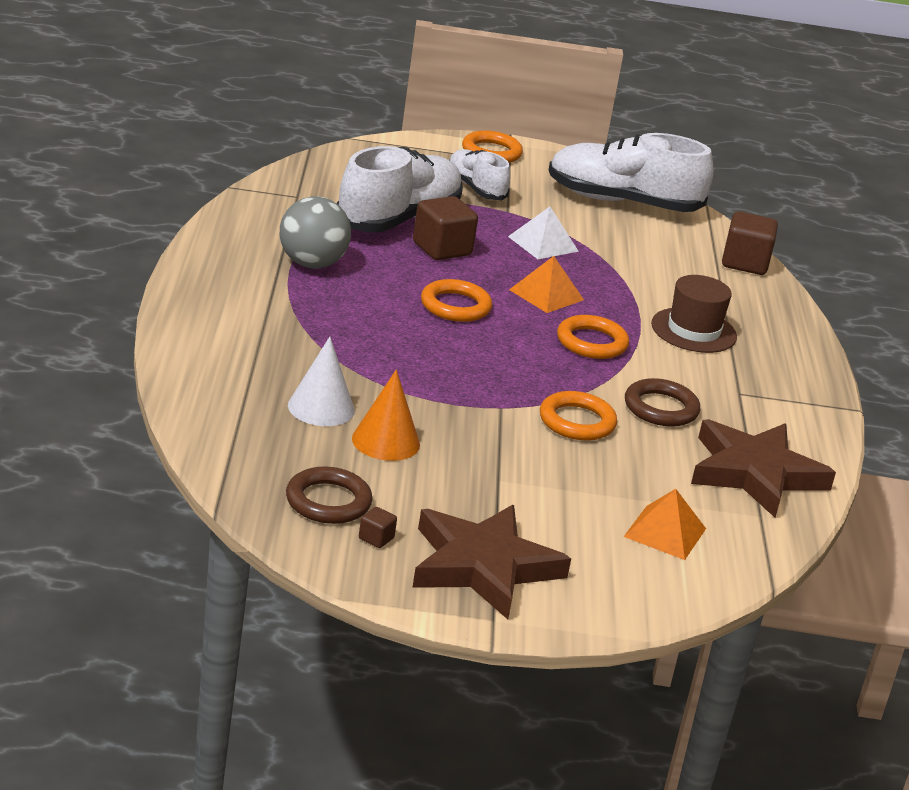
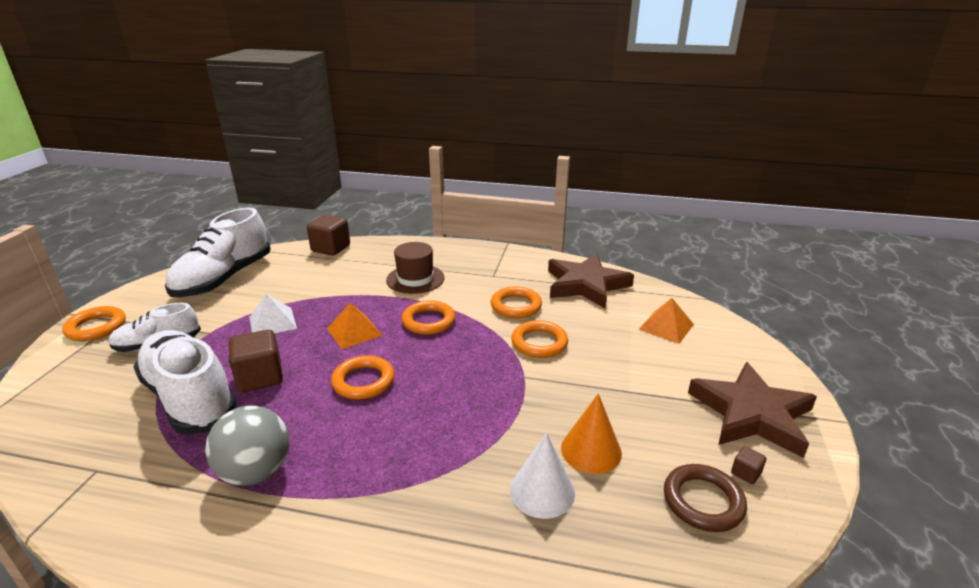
camera: 75 degrees left, 0 degrees up
(661, 408) = (516, 306): brown ring -> orange ring

